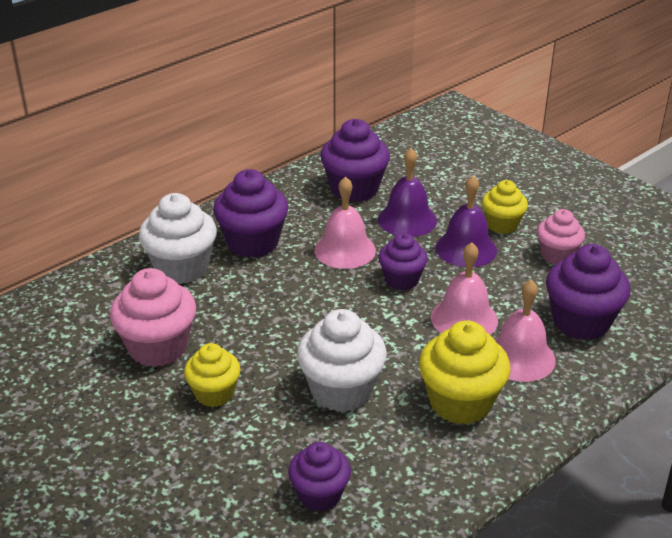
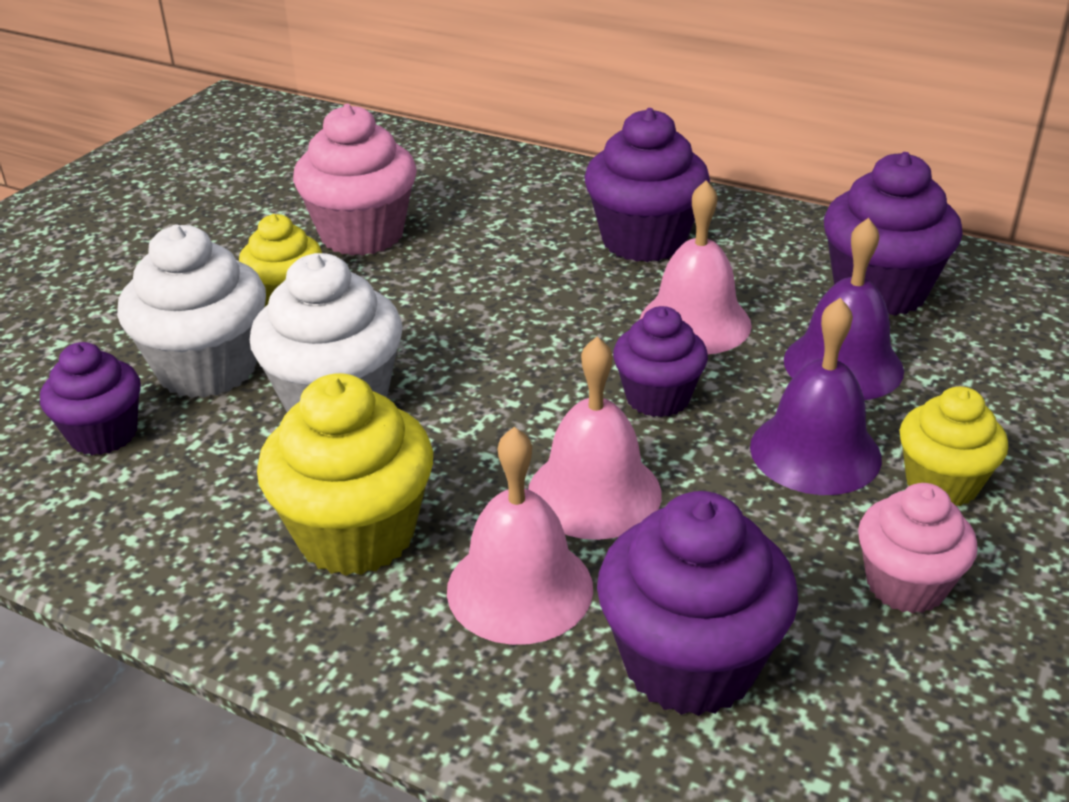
camera: 70 degrees right, 0 degrees up
(181, 268) = (541, 205): white cupcake -> white cupcake (207, 369)

